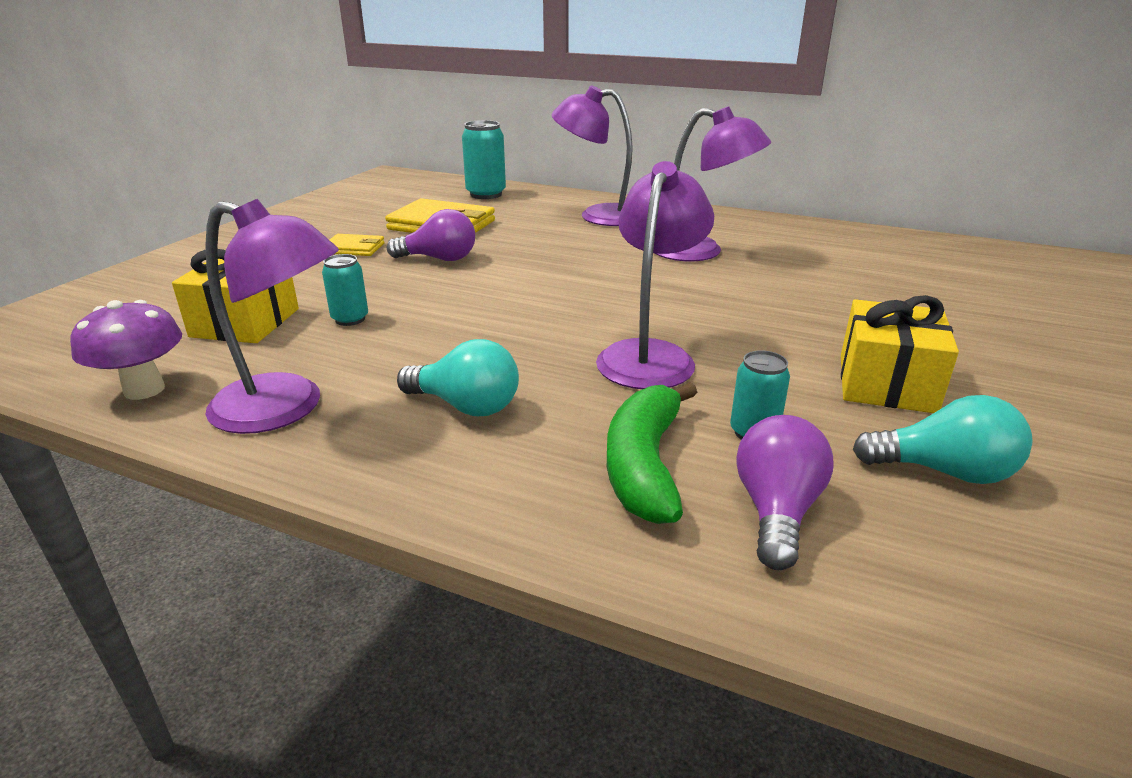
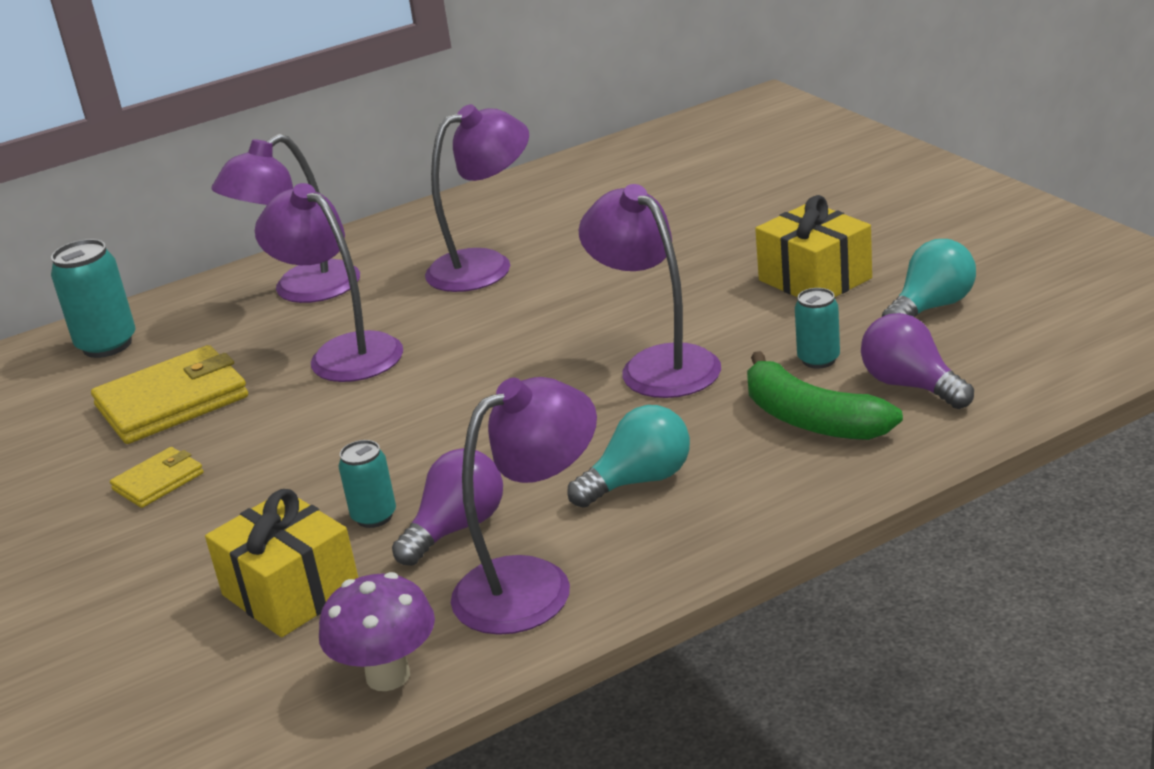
camera: 50 degrees left, 0 degrees up
(439, 259) = (282, 426): purple light bulb -> purple light bulb (457, 528)
(541, 247) = (344, 352): none -> purple lamp

